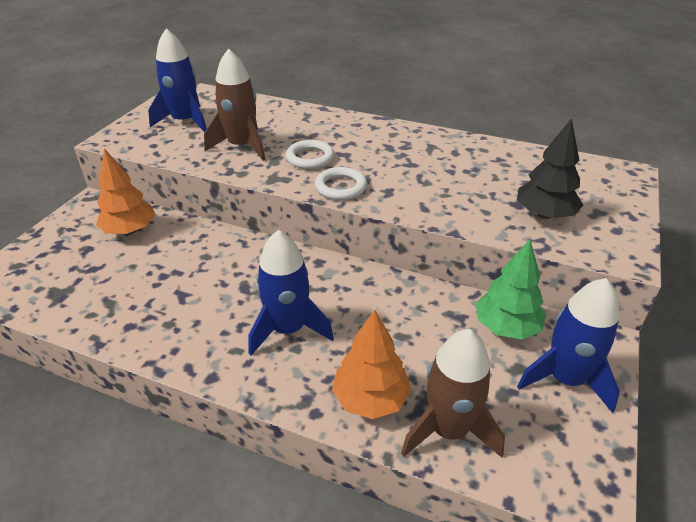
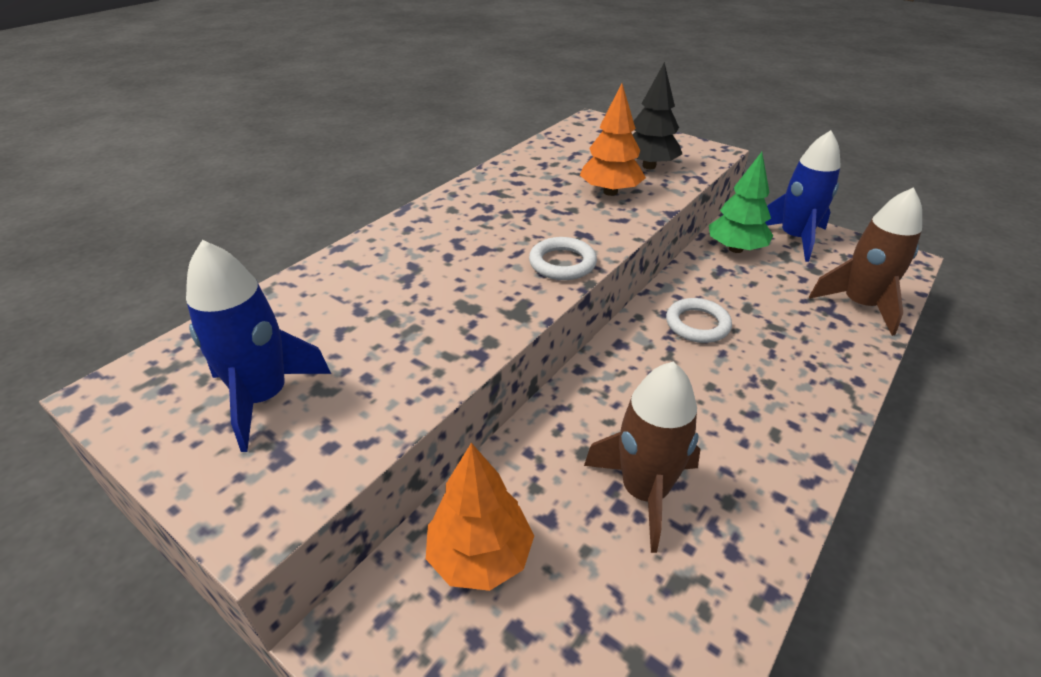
camera: 75 degrees left, 0 degrees up
(242, 146) = (407, 334): brown rocket -> brown rocket (644, 491)
(288, 329) = (739, 385): blue rocket -> none
(310, 158) = (479, 276): white ring -> white ring (697, 324)
(370, 399) = (833, 341): orange tree -> orange tree (610, 192)

